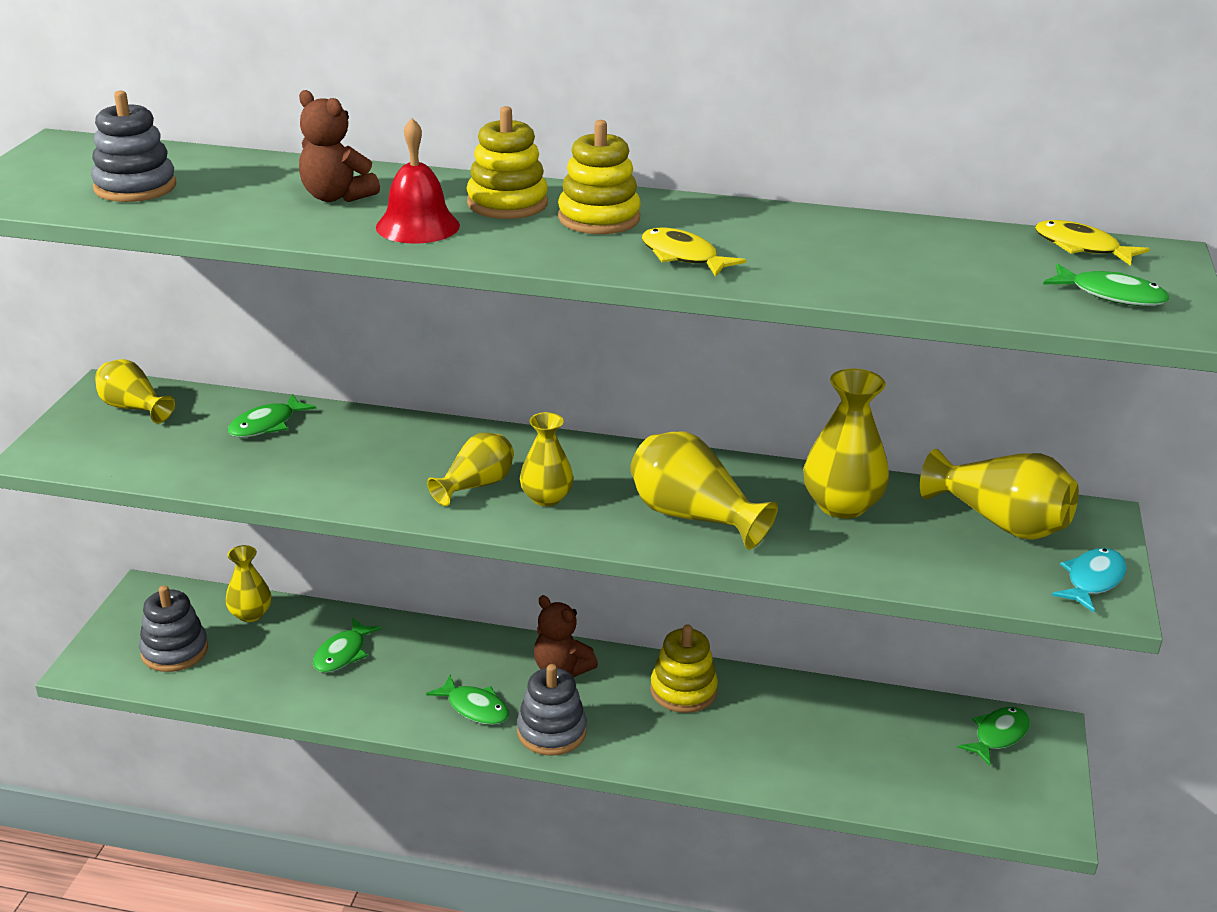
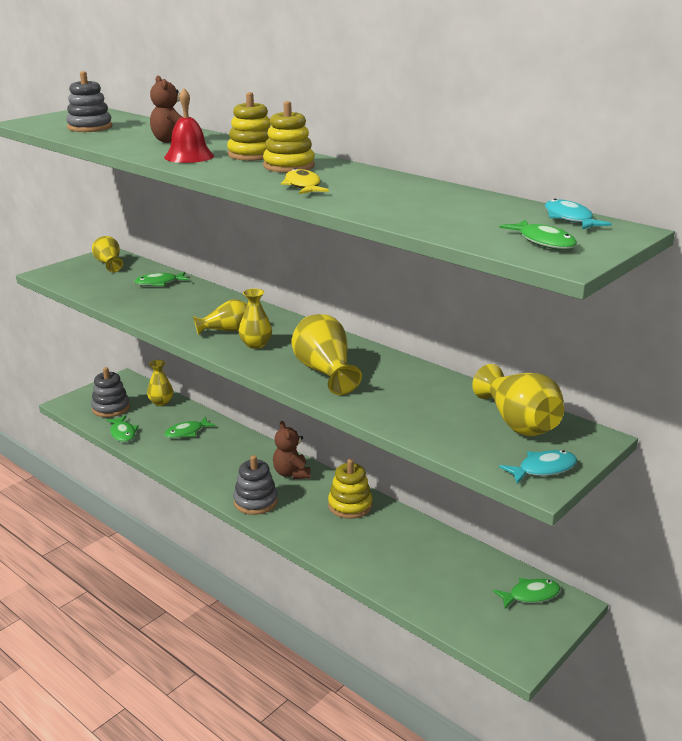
camera: 30 degrees right, 5 degrees down
(475, 708) = (227, 477): green fish -> green fish (123, 433)
(842, 505) = (423, 388): yellow vase -> none
(1081, 247) = (569, 219): yellow fish -> turquoise fish

